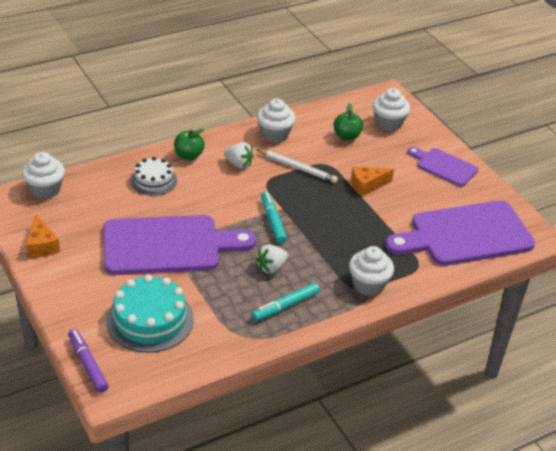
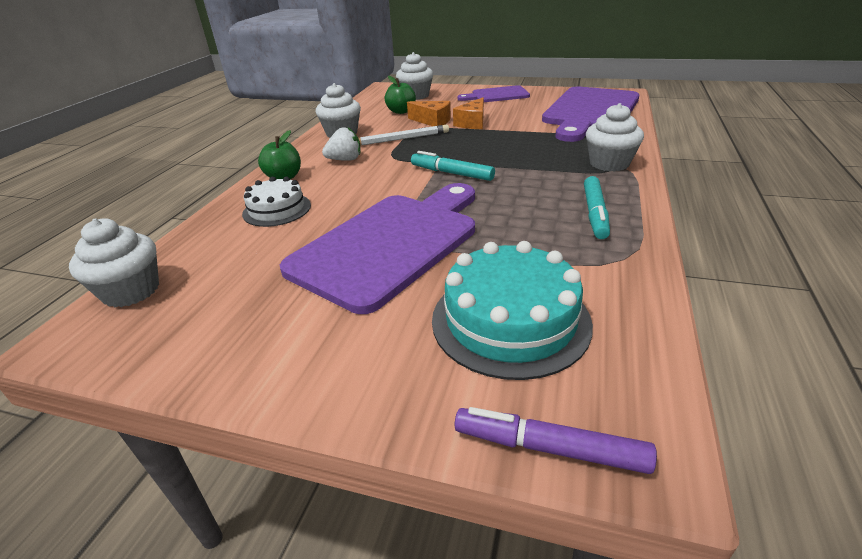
camera: 40 degrees left, 5 degrees down
(41, 245) = (214, 351): orange cheese -> orange cheese (432, 121)
(271, 268) = (520, 198): white strawberry -> none

